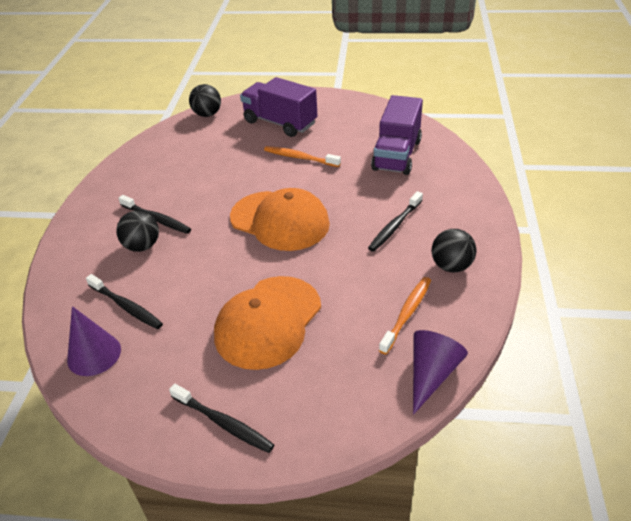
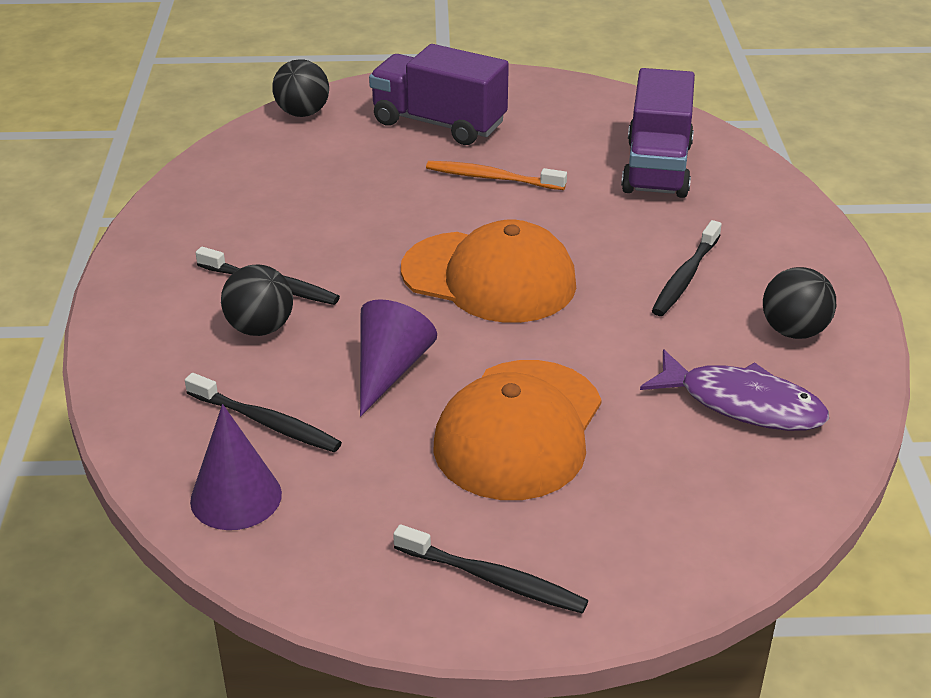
camera: 10 degrees left, 5 degrees down
(407, 314) = (742, 404): orange toothbrush -> purple fish
(431, 374) = (805, 486): purple cone -> purple cone (389, 369)

